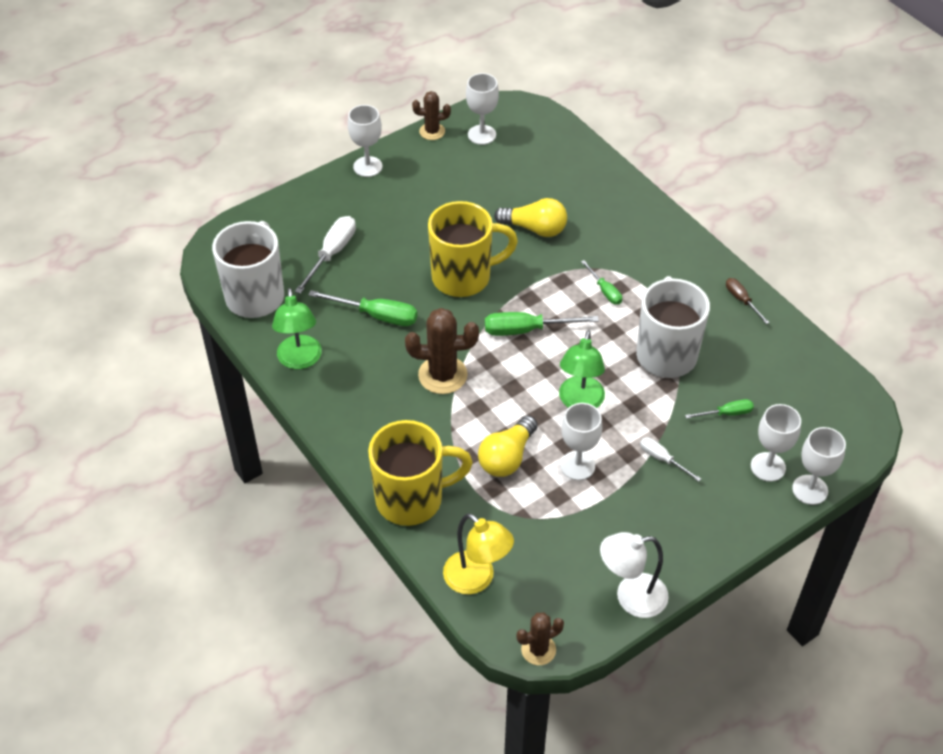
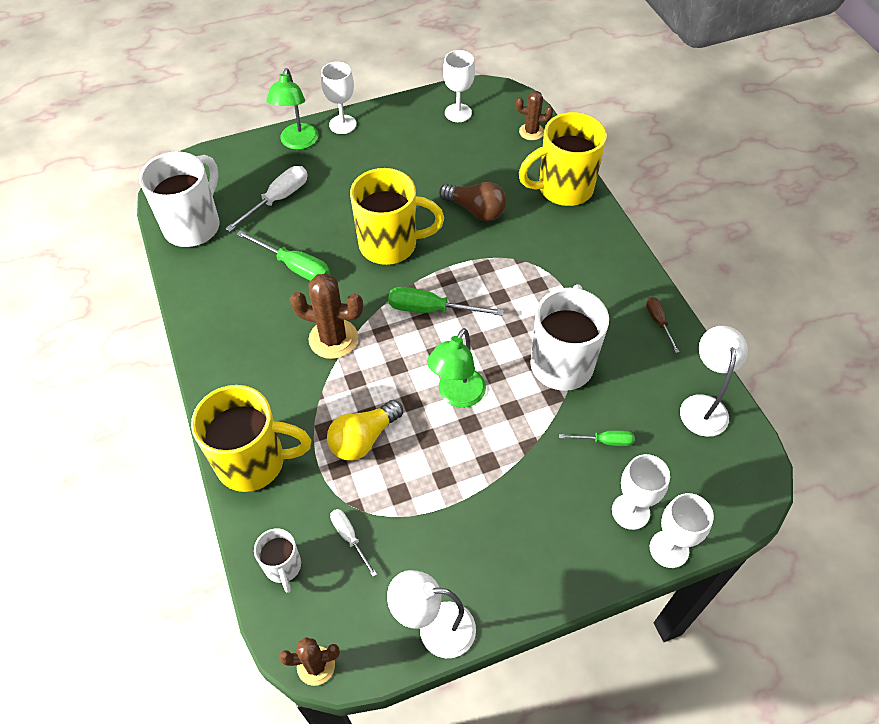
camera: 15 degrees right, 5 degrees up
(300, 360) = (207, 296): green lamp -> green lamp (298, 143)
(432, 131) = (413, 102): brown cactus -> brown cactus (531, 132)
(477, 579) = (283, 567): yellow lamp -> white mug
(535, 228) = (475, 210): yellow light bulb -> brown light bulb
(577, 465) = (431, 464): white goblet -> none
(605, 291) = (522, 285): green screwdriver -> none
(612, 193) = (563, 189): none -> yellow mug
(662, 459) = (520, 477): white screwdriver -> white screwdriver (349, 537)
(803, 365) = (703, 406): none -> white lamp

